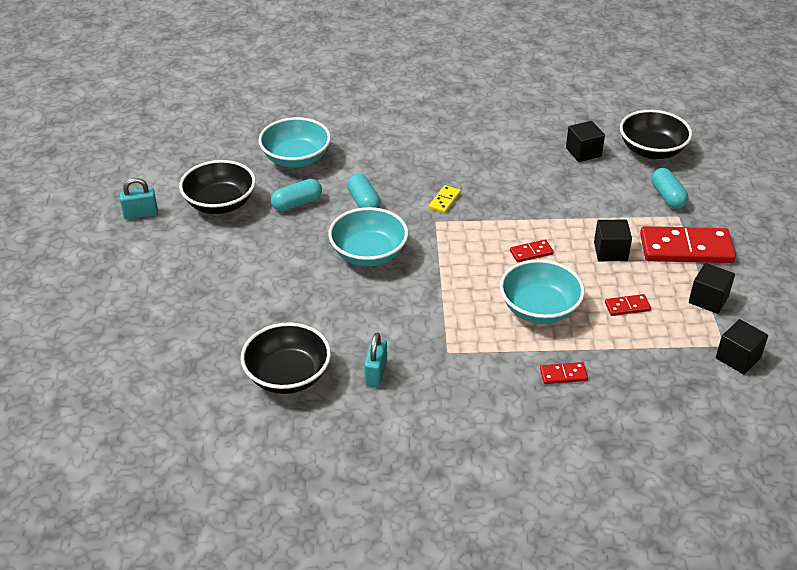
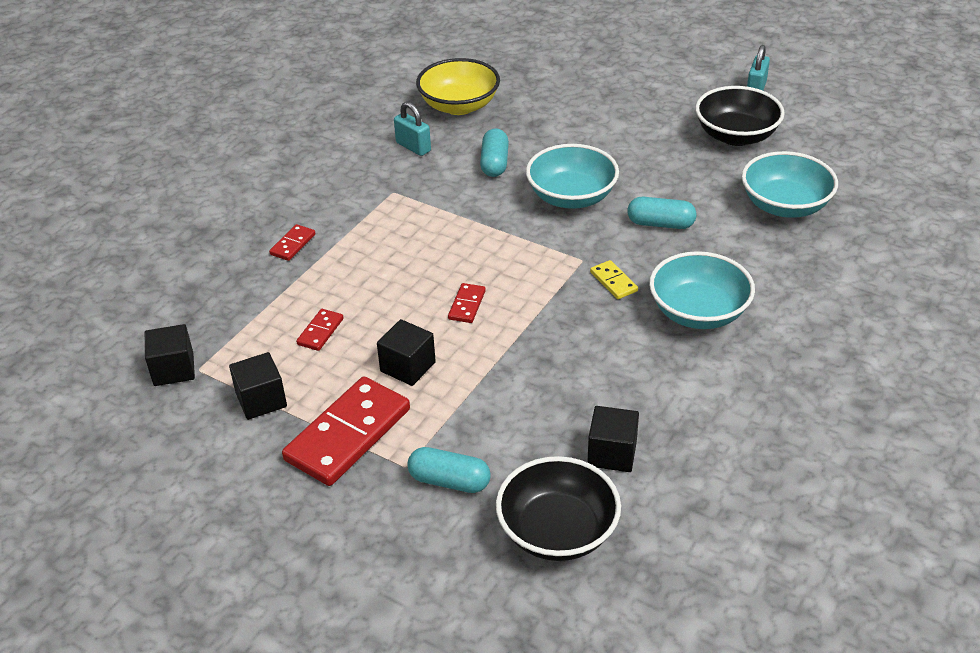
camera: 125 degrees right, 0 degrees up
(288, 376) = (459, 106): black bowl -> yellow bowl
(297, 203) = (696, 181): turquoise capsule -> turquoise capsule (494, 163)
(539, 309) = (383, 270): turquoise bowl -> turquoise bowl (698, 312)

